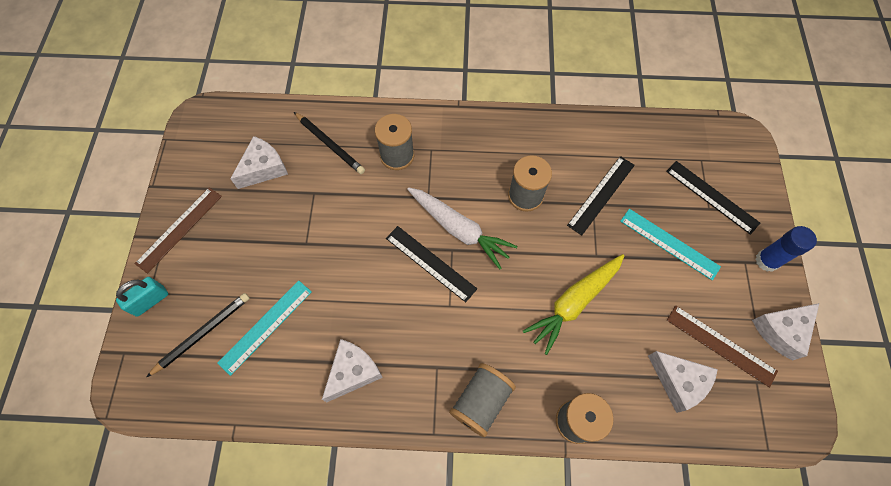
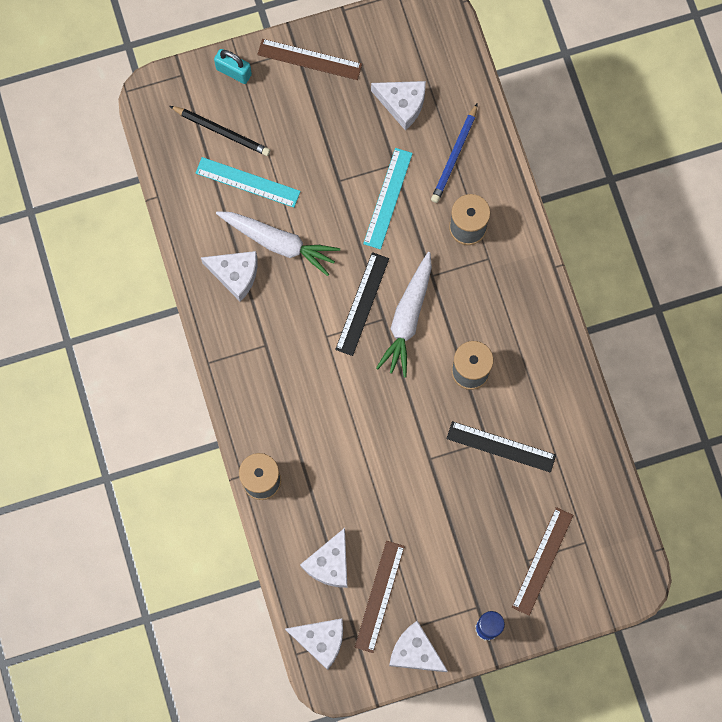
camera: 70 degrees right, 10 degrees up
(330, 144) = (454, 155): black pencil -> blue pencil
(339, 318) = (278, 243): none -> white carrot
(481, 402) = (249, 393): grey spool -> none
(574, 303) = (371, 450): yellow carrot -> none
(669, 244) = (469, 527): turquoise ruler -> turquoise ruler (387, 198)
(711, 197) = (542, 561): black ruler -> brown ruler
(757, 419) = (320, 640): none -> white cheese

